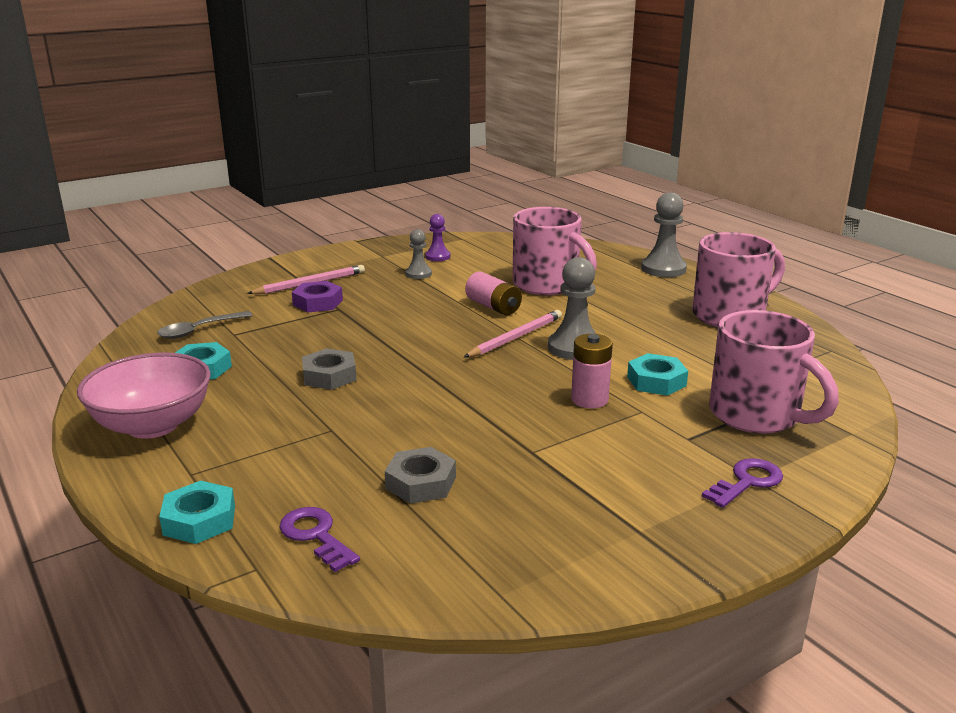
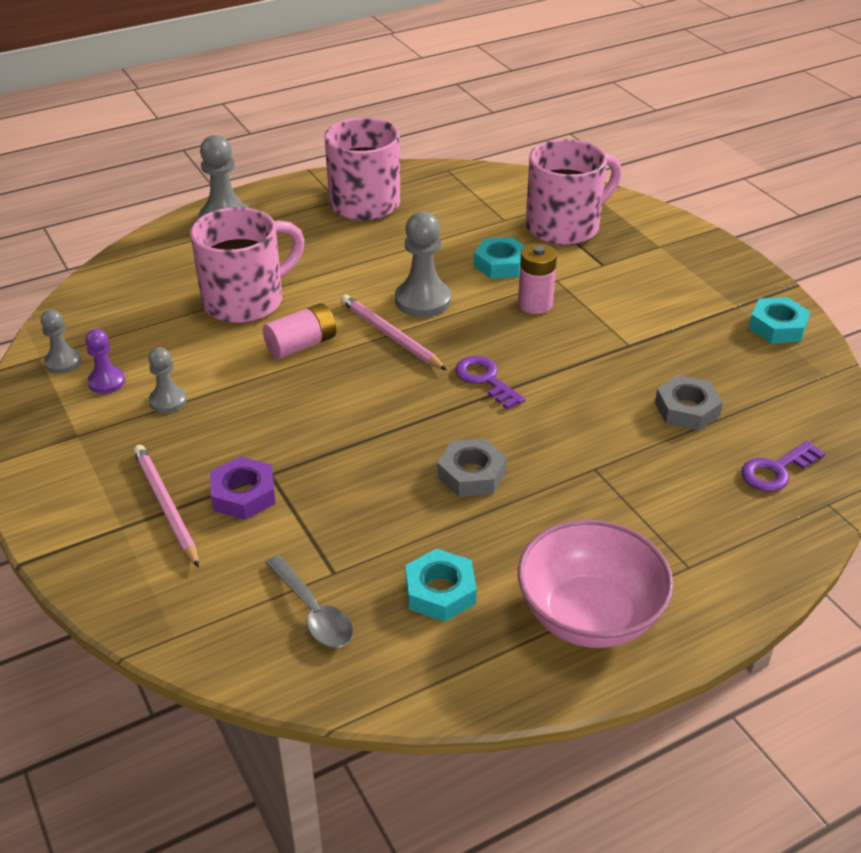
camera: 85 degrees left, 15 degrees up
(199, 520) = (767, 548): turquoise nut -> turquoise nut (777, 327)
(457, 244) = (63, 362): none -> grey pawn
(747, 482) = (666, 250): purple key -> purple key (485, 380)

